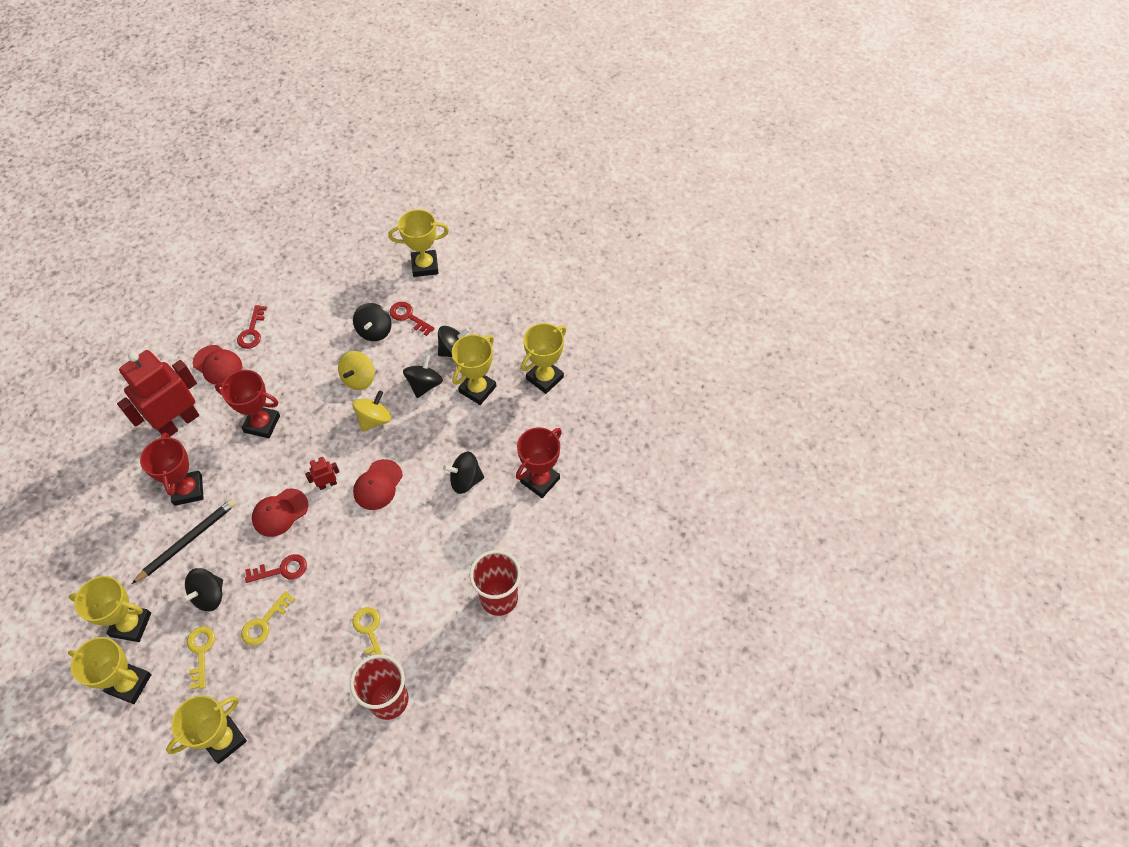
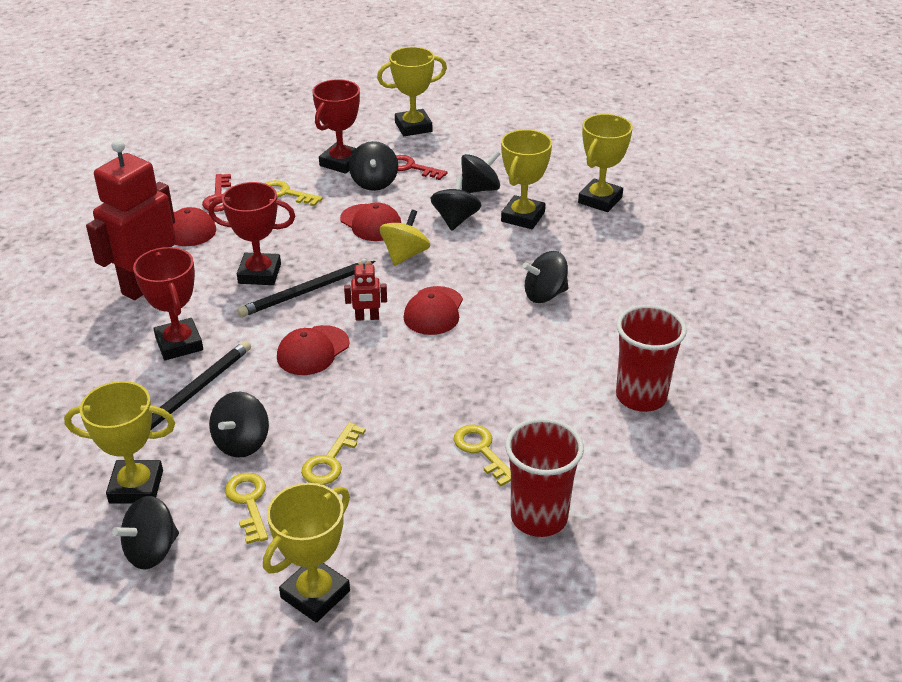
camera: 10 degrees left, 20 degrees down
(129, 684) = (151, 551): yellow trophy -> black spinning top
(282, 570) = (336, 405): red key -> none
(290, 449) = (306, 292): none -> black pencil
(303, 334) = (285, 193): none -> yellow key
(327, 484) = (367, 318): red robot -> red robot turned 150 degrees counterclockwise
(359, 379) = (371, 223): yellow spinning top -> red cap
(540, 480) = (638, 285): red trophy -> red trophy (341, 162)

